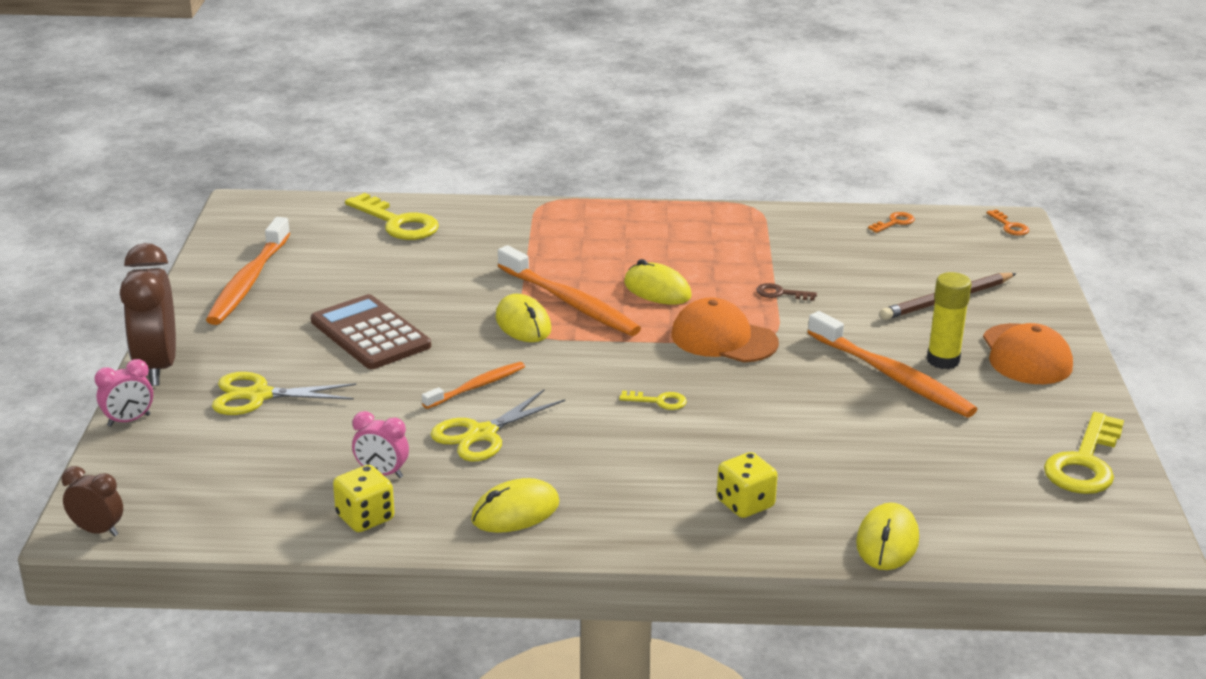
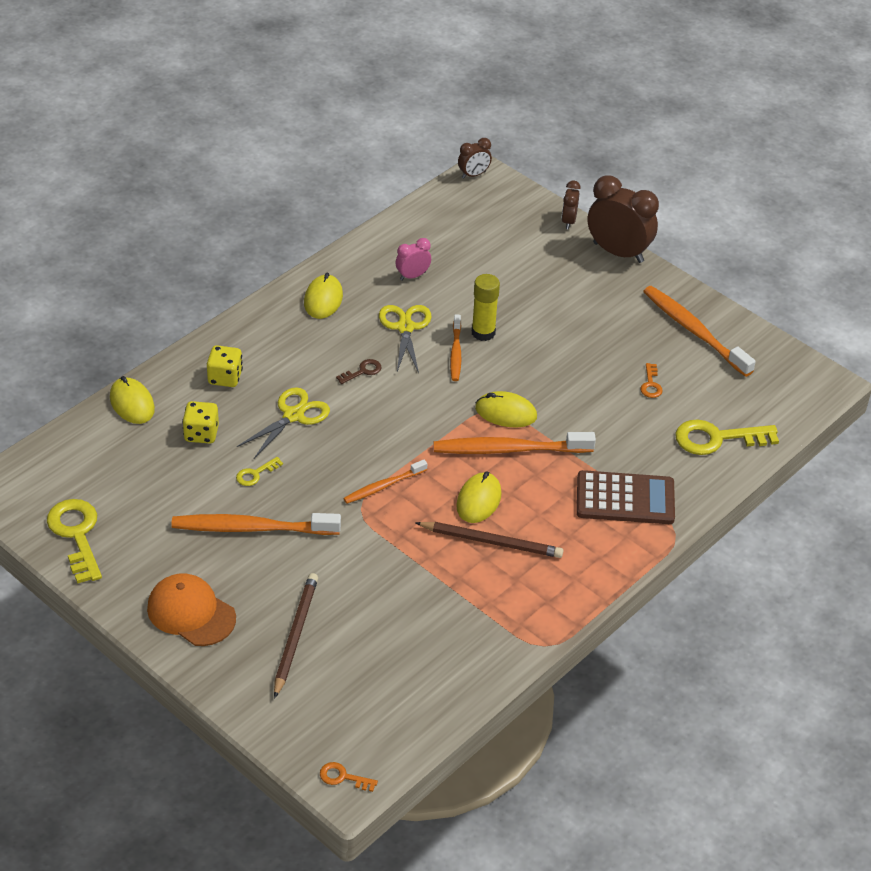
camera: 130 degrees right, 15 degrees up
(129, 420) = (568, 221): pink clock -> brown clock
(259, 396) = (542, 273): yellow scissors -> yellow scissors (293, 415)
(365, 518) = (381, 252): yellow dice -> yellow dice (201, 434)
(370, 334) = (567, 345): brown calculator -> brown calculator (625, 498)
(657, 290) = (479, 500): yellow mouse -> yellow mouse turned 60 degrees counterclockwise
(659, 401) = (352, 411): yellow key -> yellow key (255, 474)
(692, 265) = (492, 542): none -> brown pencil
(723, 339) = (383, 486): orange cap -> orange toothbrush
(780, 293) = (404, 556): brown key -> brown key (362, 371)
(894, 222) = (428, 708): orange key -> orange key (651, 384)
(943, 360) = (237, 567): yellow glue stick -> yellow glue stick (483, 333)

